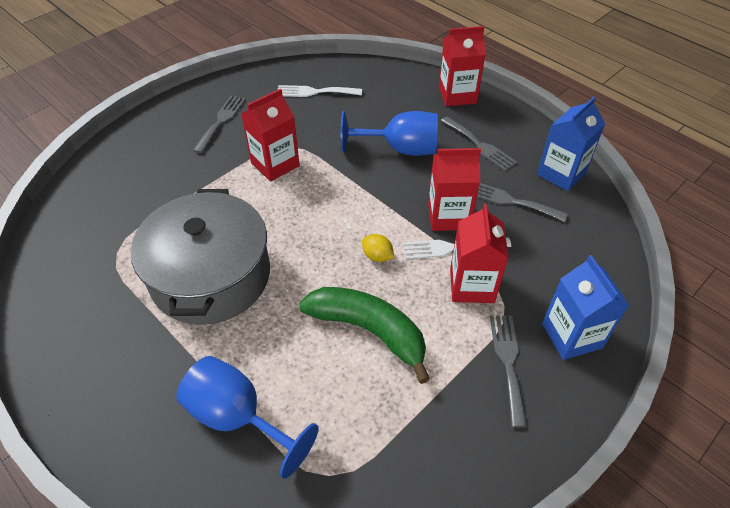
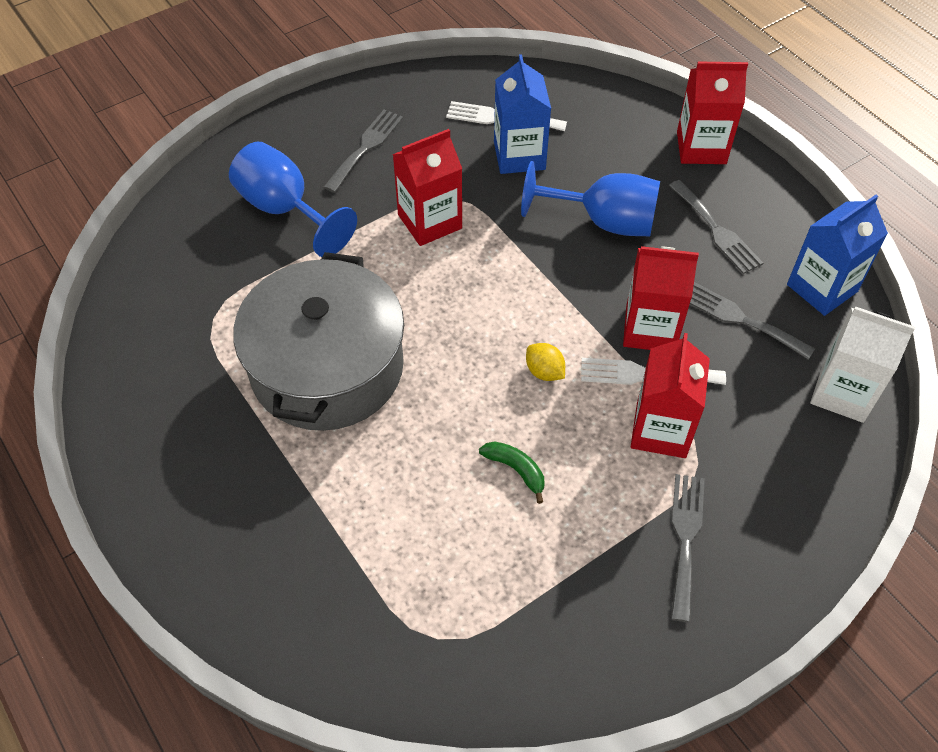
camera: 10 degrees right, 5 degrees up
(238, 417) = (339, 552): blue goblet -> blue goblet (285, 209)
(369, 331) = (516, 470): green banana -> green banana, size x0.45
(571, 336) = (777, 517): blue carton -> blue carton (519, 155)
(594, 241) = (843, 392): none -> white carton

